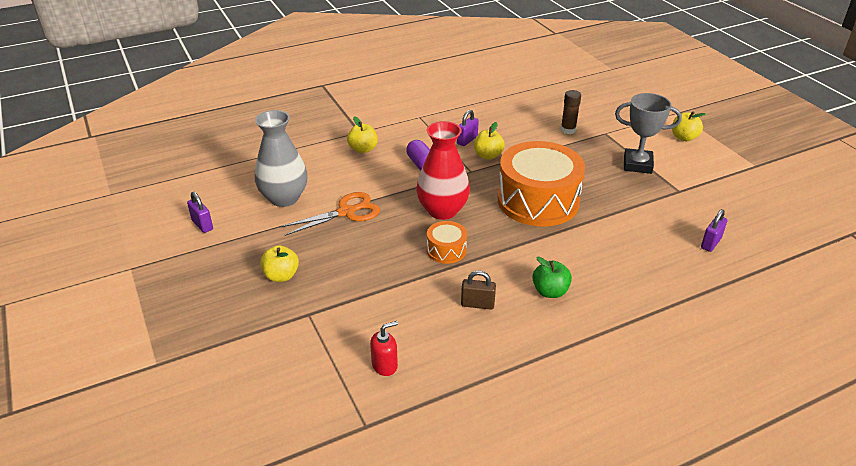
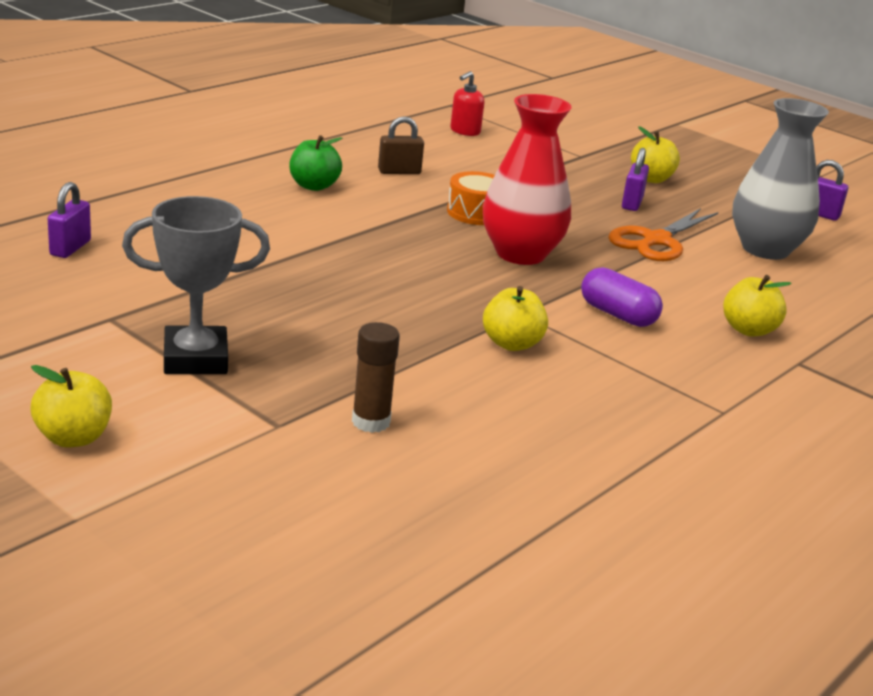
camera: 155 degrees right, 10 degrees down
(467, 140) = (576, 369): purple padlock -> purple padlock (632, 203)
(538, 201) = (375, 279): orange drum -> none

